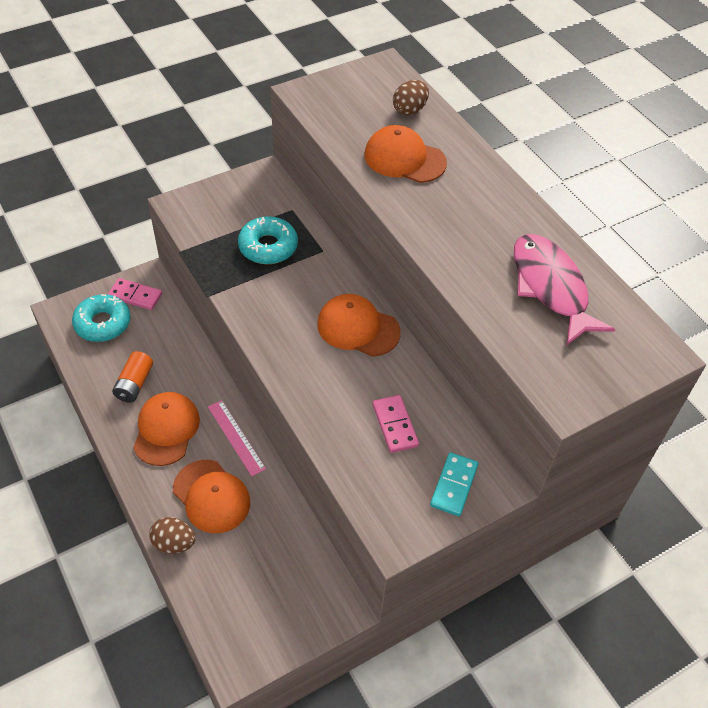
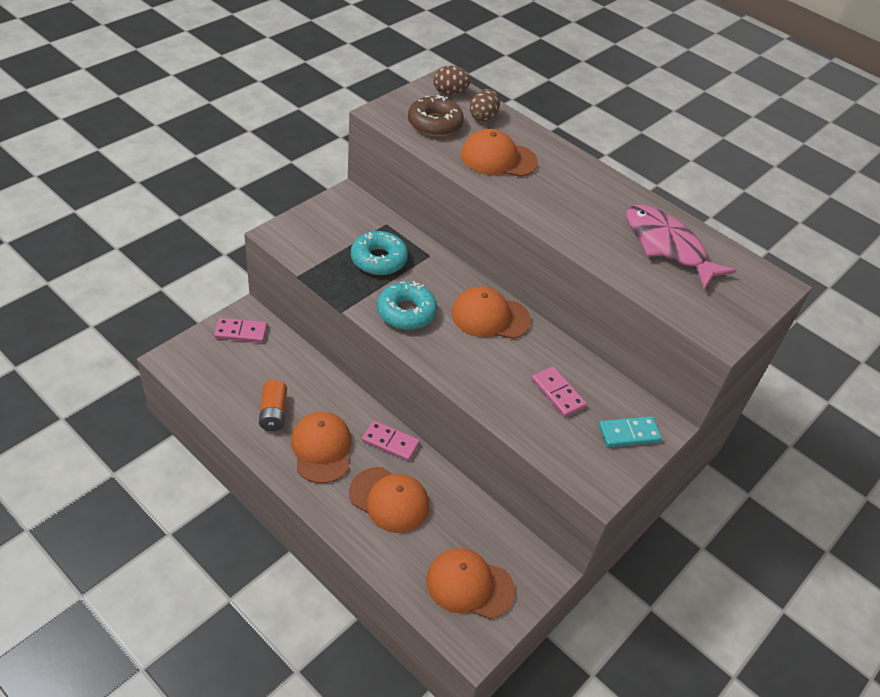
camera: 20 degrees left, 5 degrees down
(103, 323) = (219, 363): turquoise donut -> turquoise donut (406, 312)
(174, 543) = (371, 549): brown egg -> brown egg (449, 92)
(236, 437) = (390, 442): pink ruler -> pink domino
(256, 603) = (469, 585): none -> orange cap
(353, 111) = (434, 124): none -> brown donut
(454, 485) = (629, 434): turquoise domino -> turquoise domino turned 75 degrees clockwise

